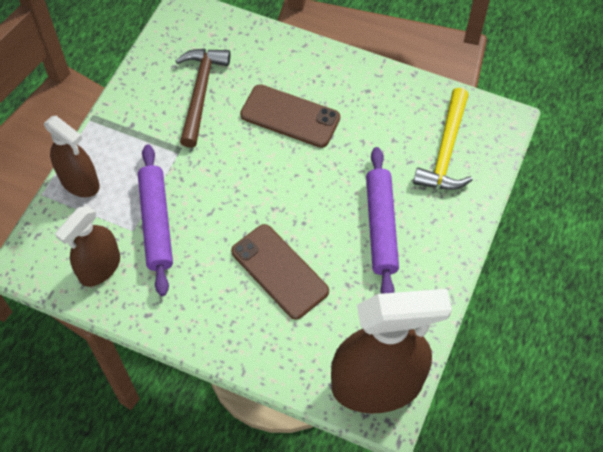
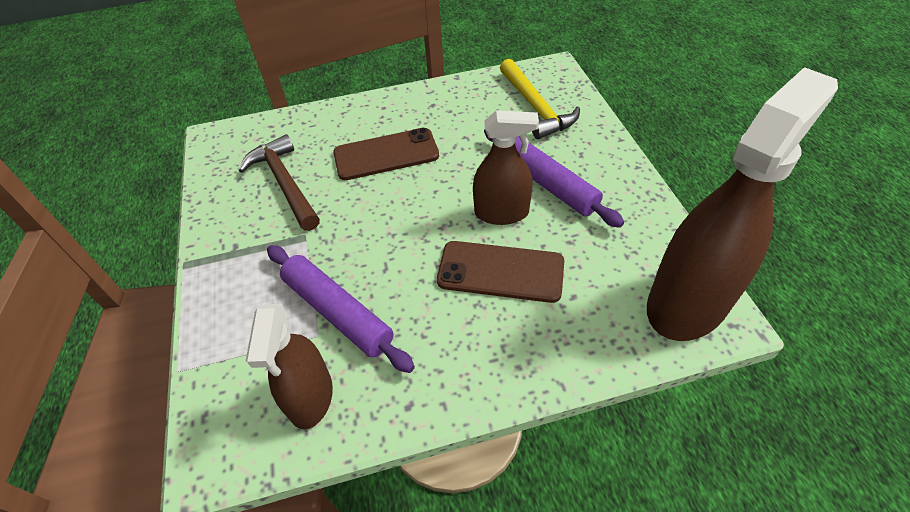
camera: 35 degrees left, 10 degrees down
(79, 182) = (216, 329): brown spray bottle -> brown spray bottle (501, 213)

